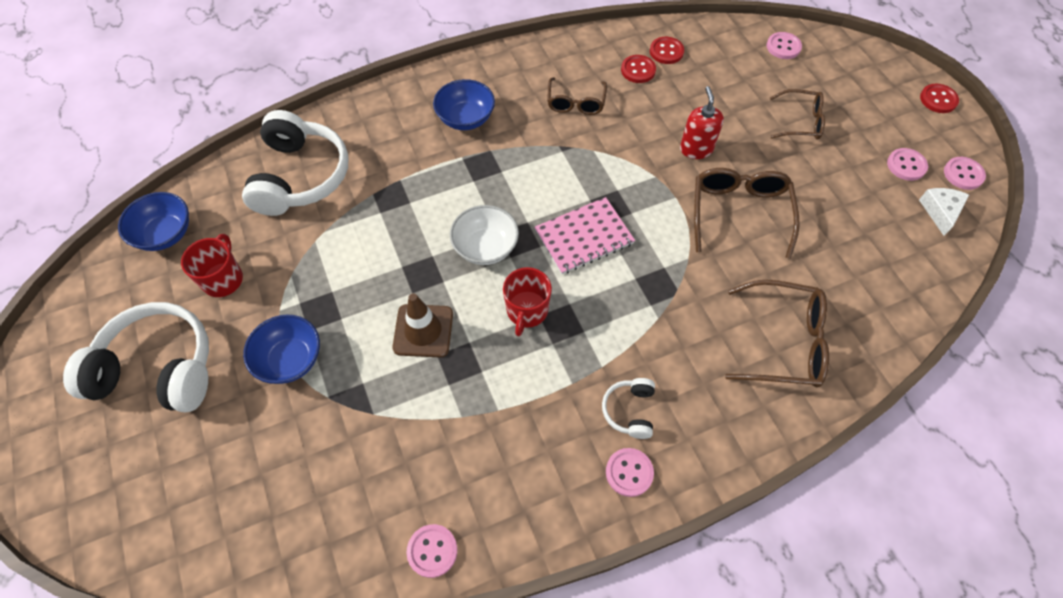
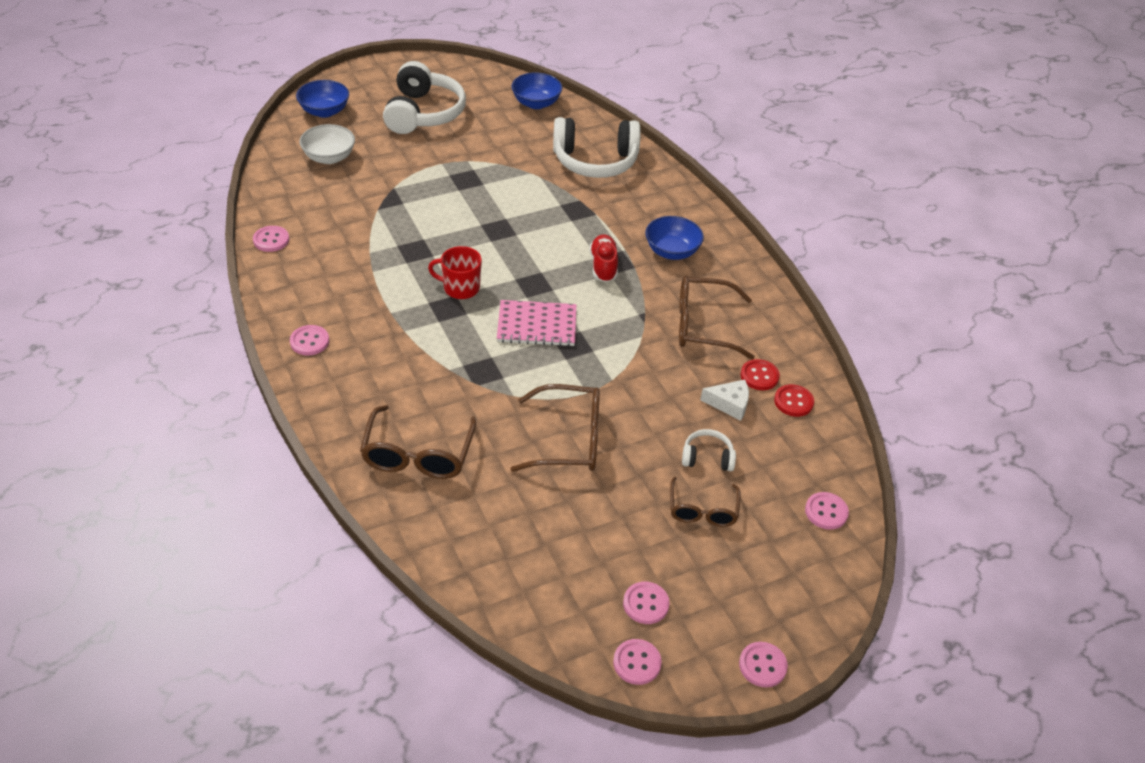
camera: 85 degrees right, 15 degrees down
(223, 279) = (496, 133): red mug -> none
(290, 359) = (425, 168): blue bowl -> blue bowl (324, 111)
(423, 331) = (445, 231): brown traffic cone -> none
(485, 247) = (525, 264): white bowl -> white bowl (329, 157)
(488, 176) = (603, 266): none -> red shoe
(576, 102) = (703, 326): brown glasses -> brown glasses, size x1.56
(584, 237) = (537, 325): pink notebook -> pink notebook turned 60 degrees counterclockwise
(629, 411) = (362, 345): white headphones -> white headphones (707, 457)
(696, 149) = (651, 414): red soap dispenser -> none
(938, 99) = (762, 665): red button -> pink button
(940, 211) = (578, 624): white cheese -> white cheese (729, 404)

